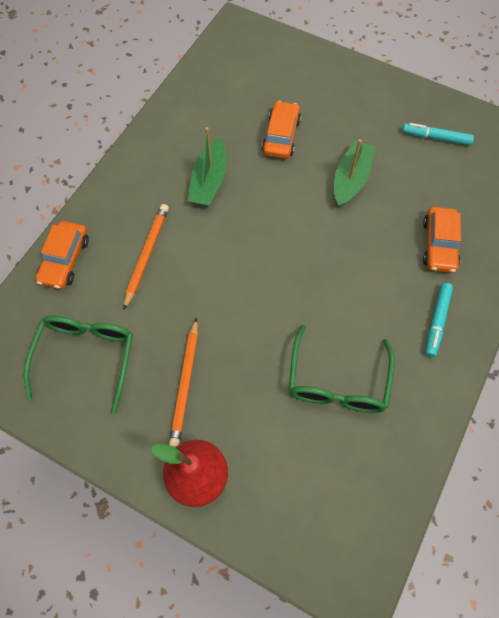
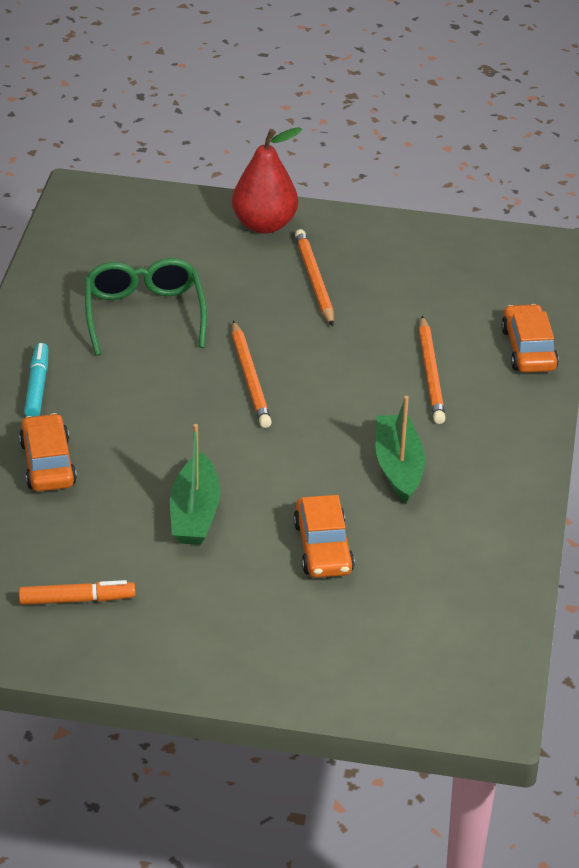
camera: 160 degrees right, 25 degrees down
(86, 357) = (438, 278): green glasses -> none
(276, 287) = (250, 378): none -> orange pencil
(436, 138) = (77, 599): turquoise marker -> orange marker

